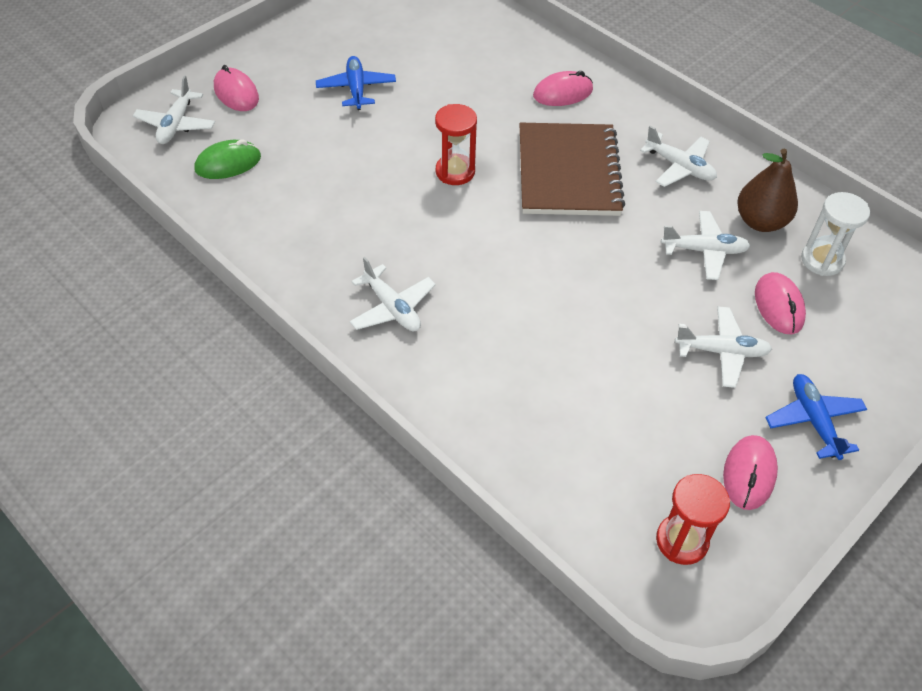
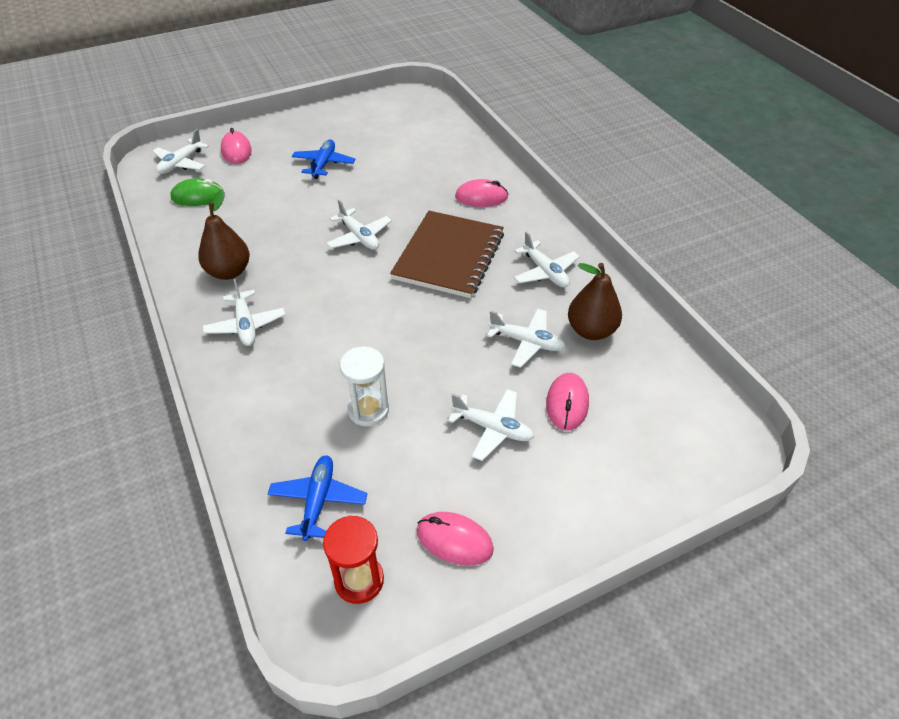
camera: 20 degrees right, 5 degrees down
(330, 249) = (229, 272): none -> brown pear
(455, 171) = (359, 237): red hourglass -> white plane
(749, 474) = (454, 540): pink mouse -> pink mouse turned 75 degrees clockwise
(813, 421) = (542, 511): blue plane -> blue plane (318, 501)
(822, 260) = (630, 375): white hourglass -> white hourglass (368, 410)

